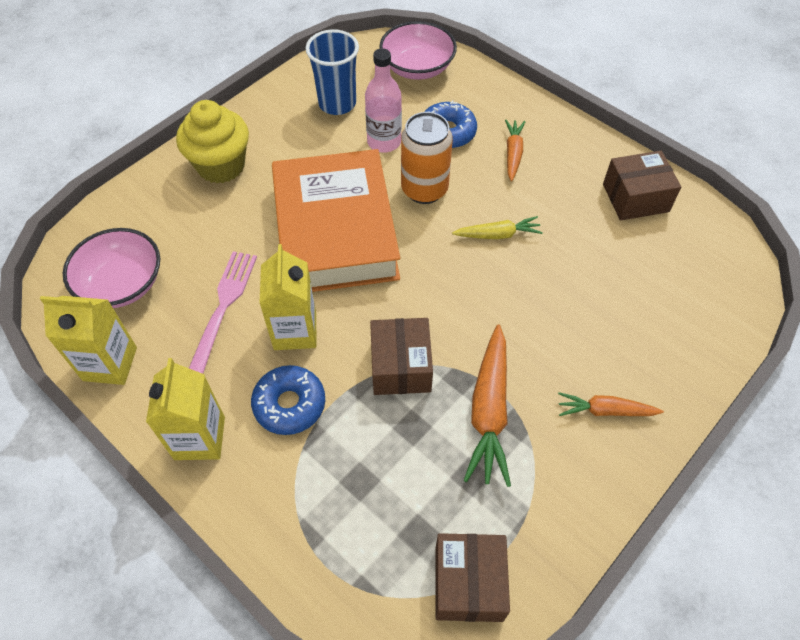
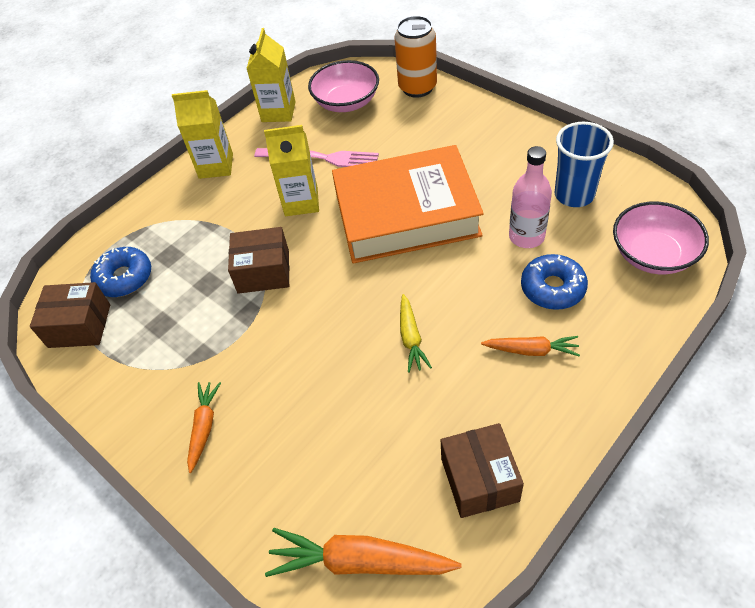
camera: 95 degrees right, 5 degrees down
(221, 166) = (474, 130): yellow cupcake -> none
(289, 404) = (236, 208): blue donut -> blue donut (124, 278)
(424, 189) = (465, 274): orange can -> orange can (417, 87)
(489, 411) = (215, 335): orange carrot -> orange carrot (360, 562)

